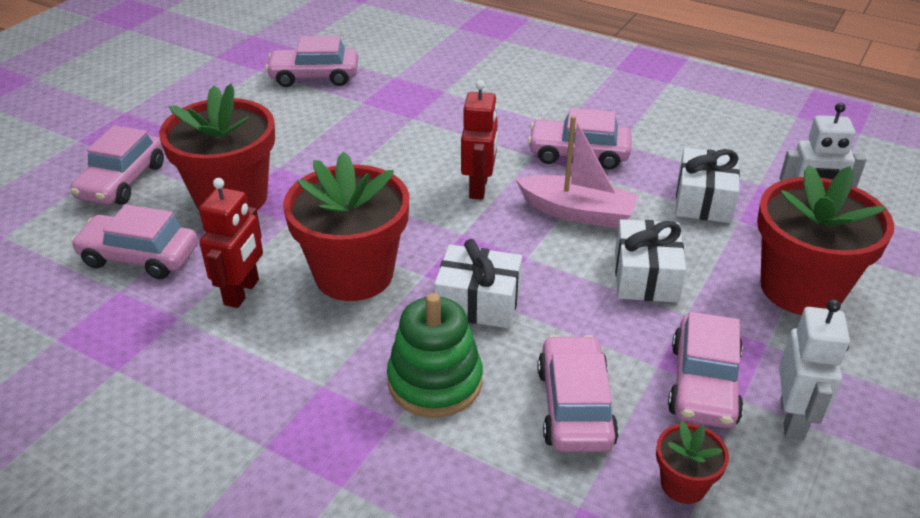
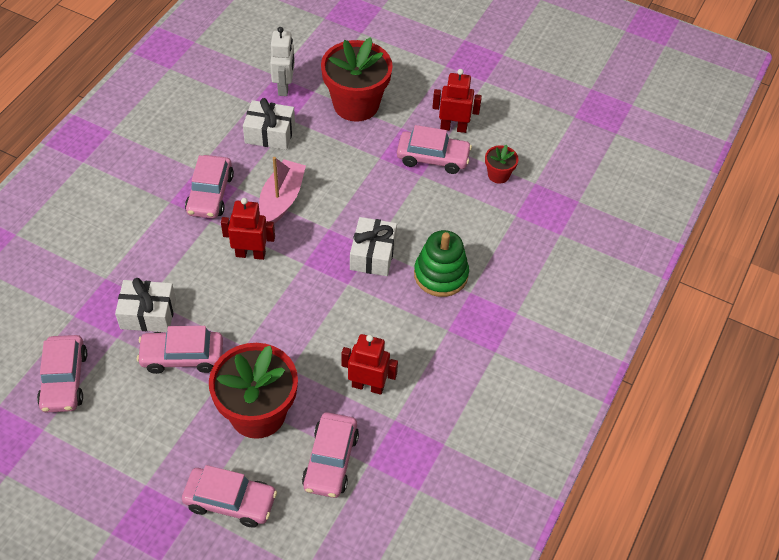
camera: 95 degrees left, 15 degrees up
(354, 274) = (348, 322): red flower pot -> none
(575, 406) = (453, 213): pink car -> pink car (182, 356)
(645, 276) = (347, 171): white gift -> white gift (148, 314)
(793, 418) = (453, 127): white robot -> red robot

